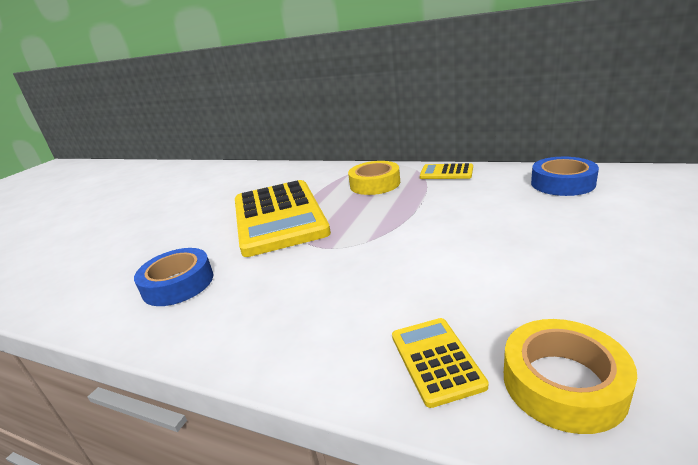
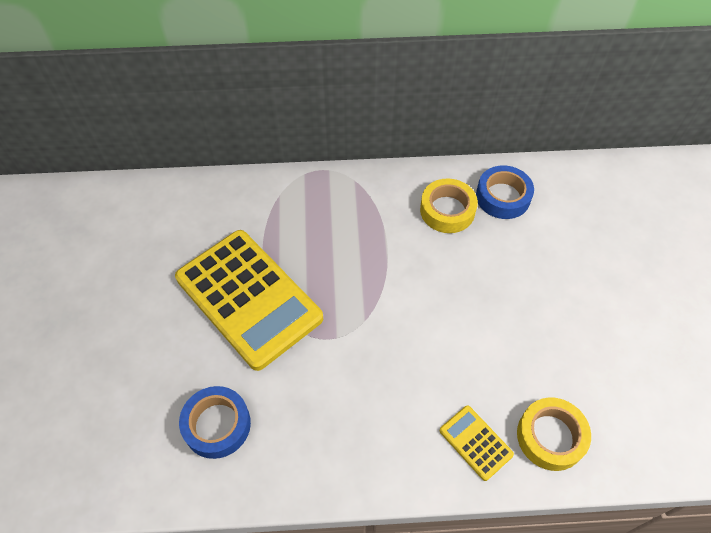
camera: 30 degrees left, 30 degrees up
(375, 184) = (322, 217): yellow tape -> yellow tape (447, 210)
(446, 173) = (390, 185): yellow calculator -> none

